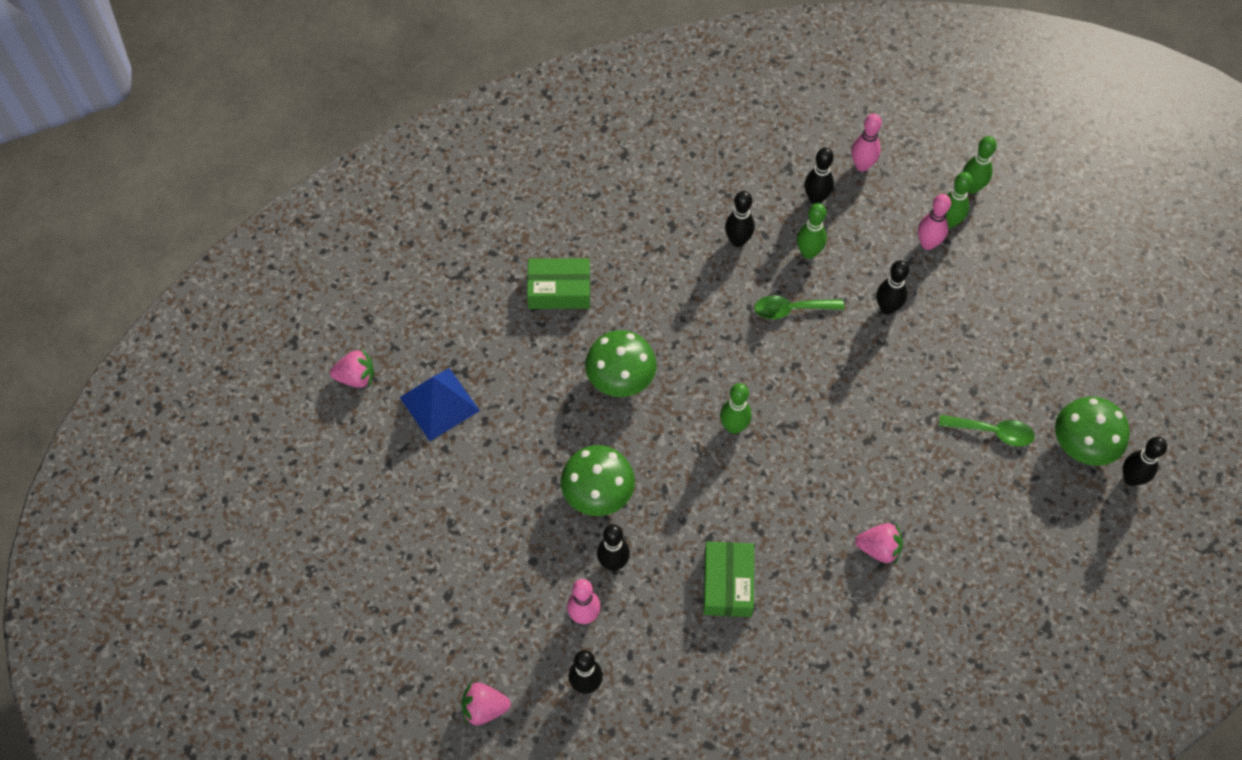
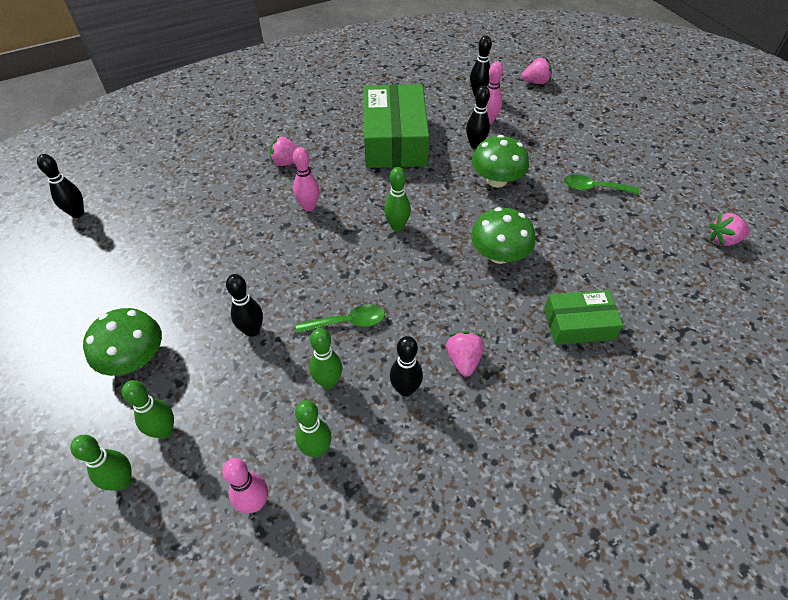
camera: 175 degrees right, 10 degrees down
(439, 404) = (643, 226): blue pyramid -> none
(681, 263) = (463, 360): none -> pink strawberry
(727, 583) = (394, 140): green box -> green box, size x1.79
(816, 198) = (317, 449): black bowling pin -> green bowling pin
(927, 244) = (195, 402): pink bowling pin -> pink bowling pin (309, 207)
(992, 432) = (180, 237): green spoon -> green spoon (593, 188)
(1083, 444) = (106, 233): green mushroom -> green mushroom (135, 358)

